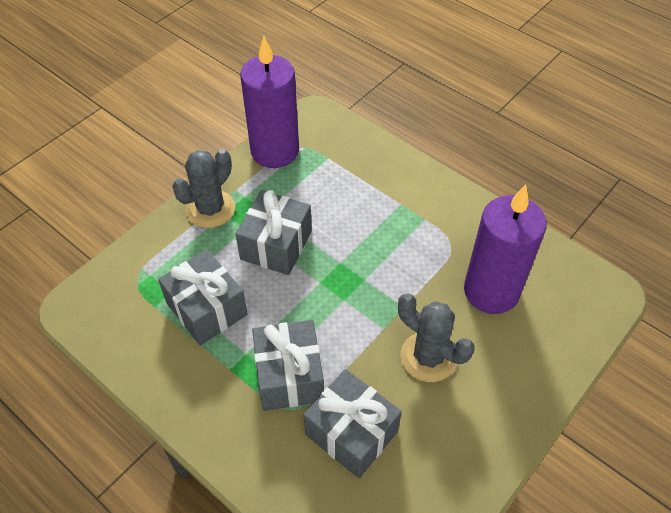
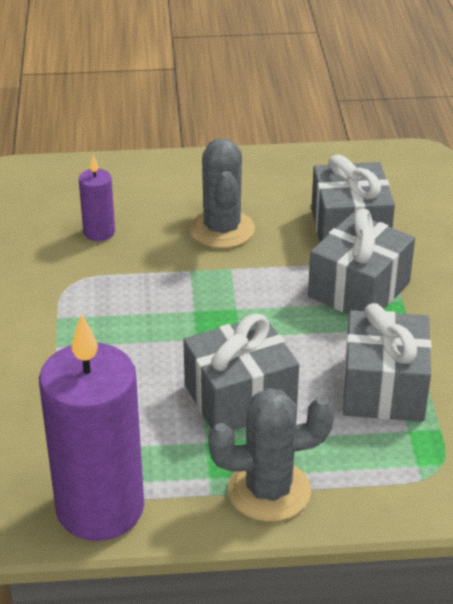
camera: 135 degrees left, 15 degrees down
(491, 291) = (99, 232): purple candle -> purple candle, size x0.47

